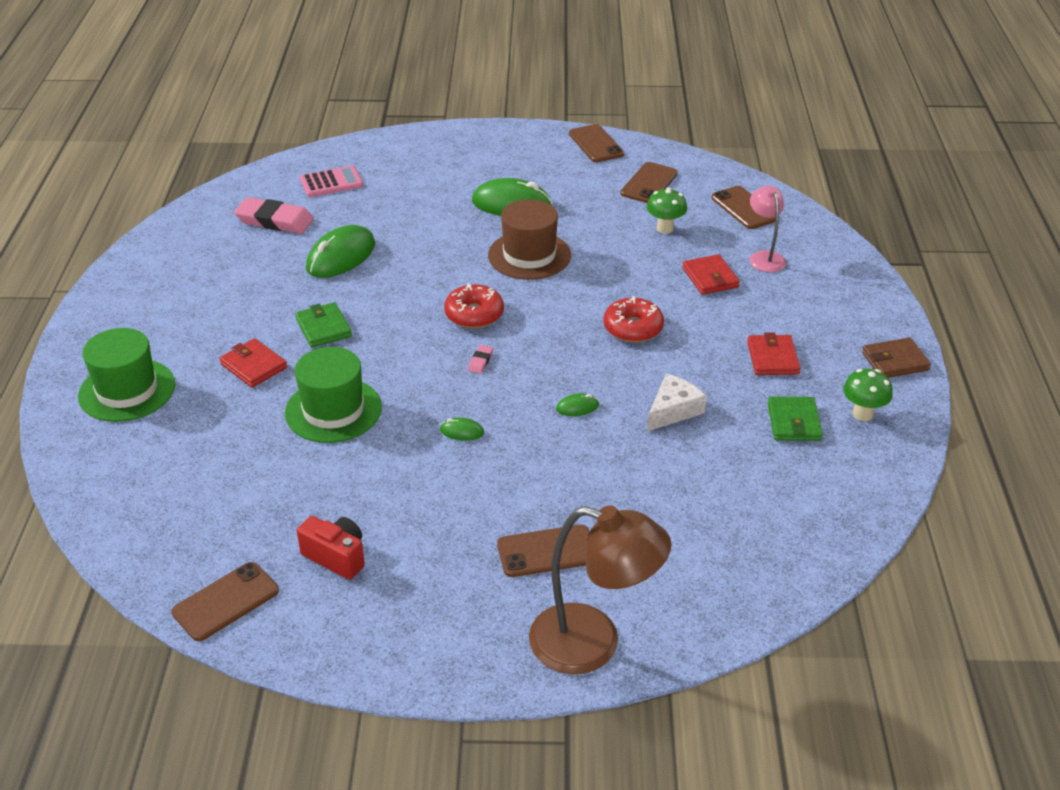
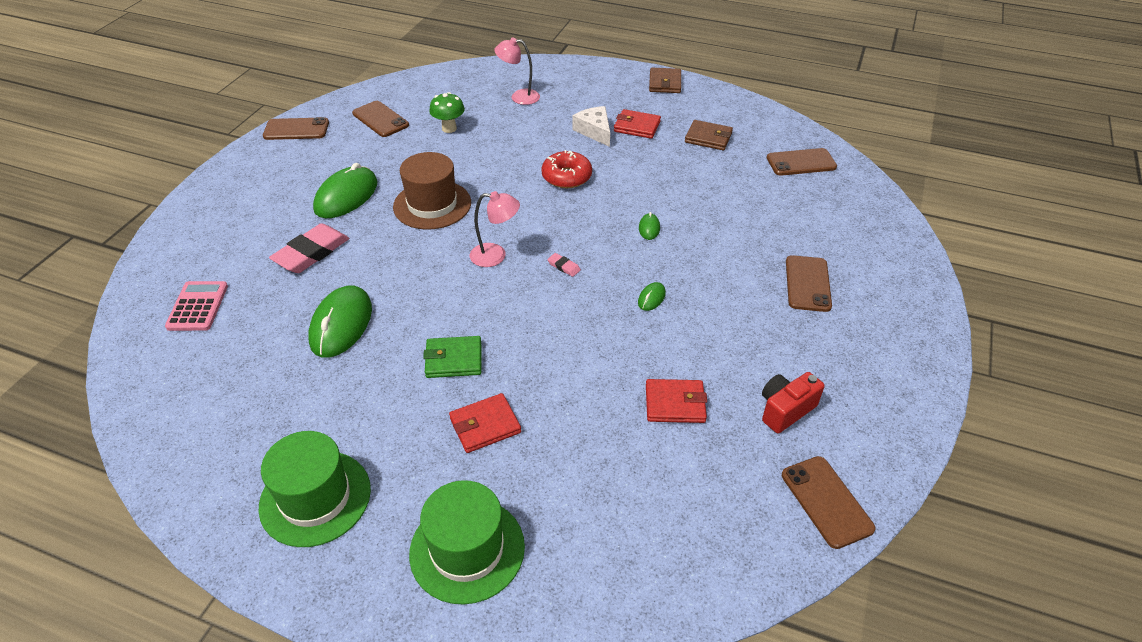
camera: 70 degrees left, 5 degrees up
(275, 221) = (231, 365): pink eraser -> pink eraser (311, 253)
(333, 410) = (585, 375): green hat -> green hat (315, 498)
(341, 256) = (341, 324): green mouse -> green mouse turned 45 degrees clockwise
(474, 314) = (496, 255): red donut -> pink lamp
(593, 644) = (905, 283): brown lamp -> none
(673, 410) = (673, 184): white cheese -> white cheese (594, 131)
(710, 278) = (527, 126): red wallet -> red wallet (675, 403)
(744, 208) = (452, 88): brown phone -> brown phone (801, 162)
(794, 422) = (708, 138): green wallet -> brown wallet
(862, 414) = (711, 110): green mushroom -> none

